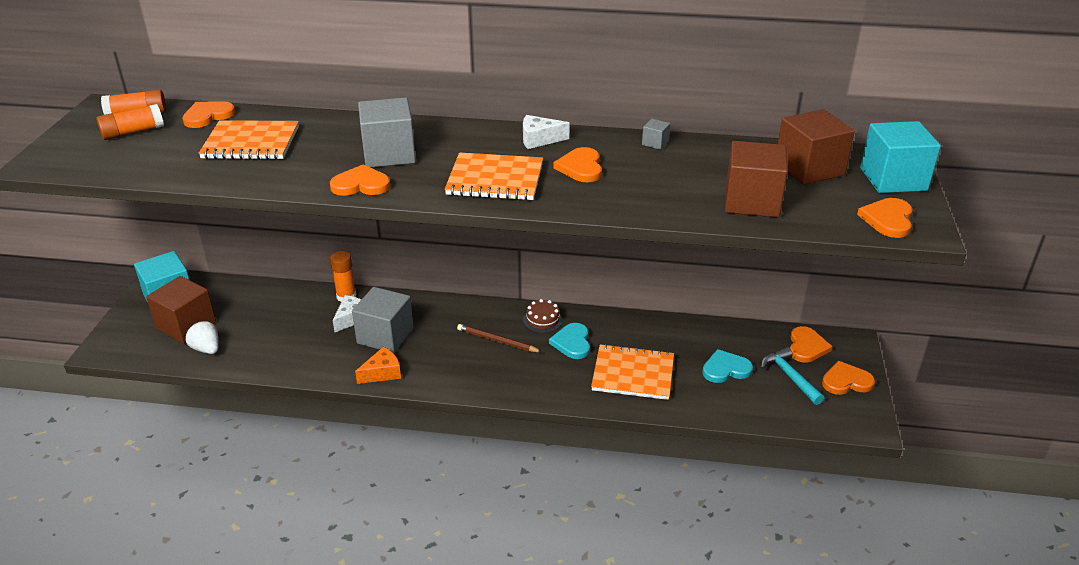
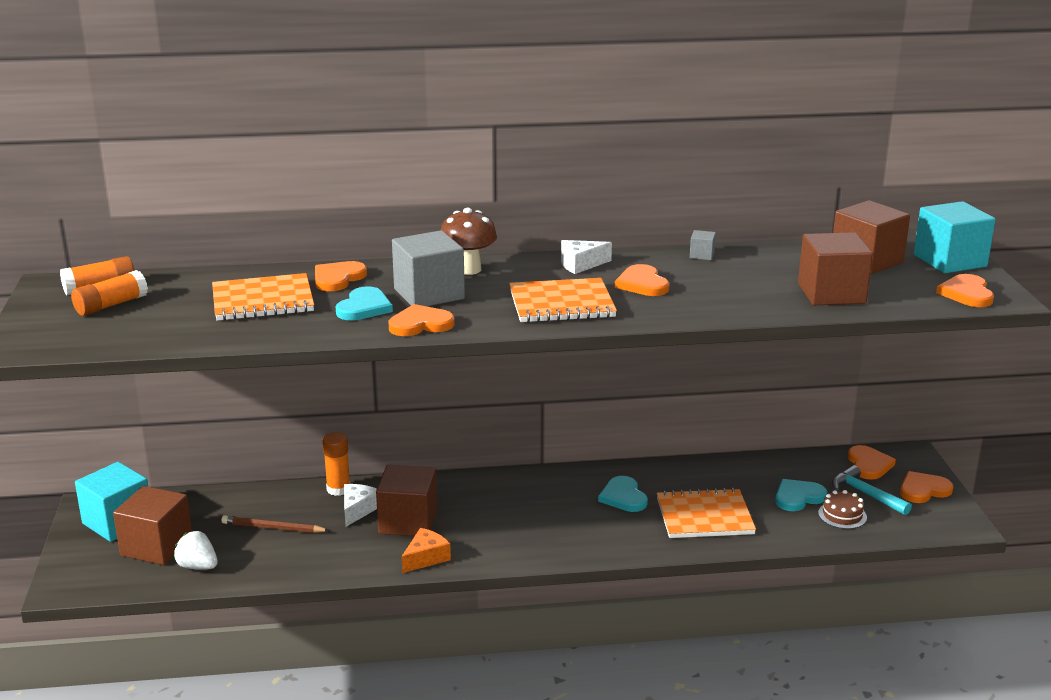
camera: 15 degrees left, 10 degrees down
(208, 116) = (189, 281): orange heart -> orange heart (338, 278)
(326, 161) = (364, 307): none -> turquoise heart
(385, 336) = (408, 521): grey cube -> brown cube
(439, 133) = (468, 269): none -> brown mushroom
(497, 341) = (540, 507): brown pencil -> brown pencil (273, 528)
(543, 320) = (579, 480): brown cake -> brown cake (842, 515)

